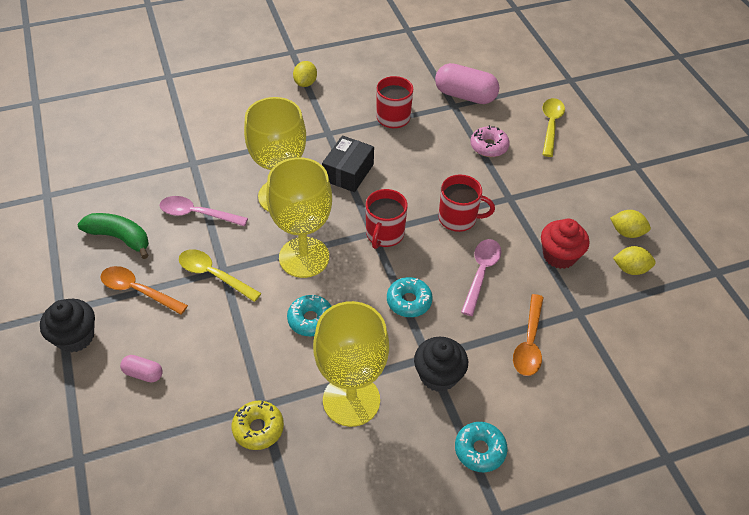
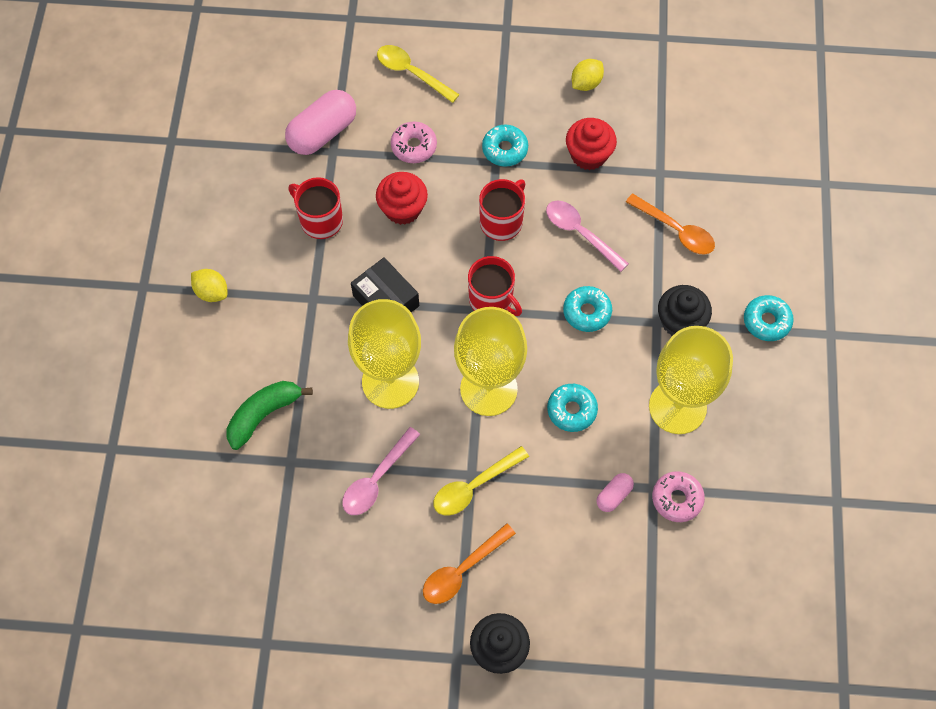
camera: 65 degrees left, 15 degrees up
(119, 238) = (375, 572): green banana -> green banana (263, 415)
(143, 373) = (573, 589): pink capsule -> pink capsule (614, 495)
(258, 428) = (677, 499): yellow donut -> pink donut
(431, 157) = (402, 209): none -> red cupcake
(525, 200) = (505, 149): none -> turquoise donut
(630, 269) = (630, 104): yellow lemon -> none

